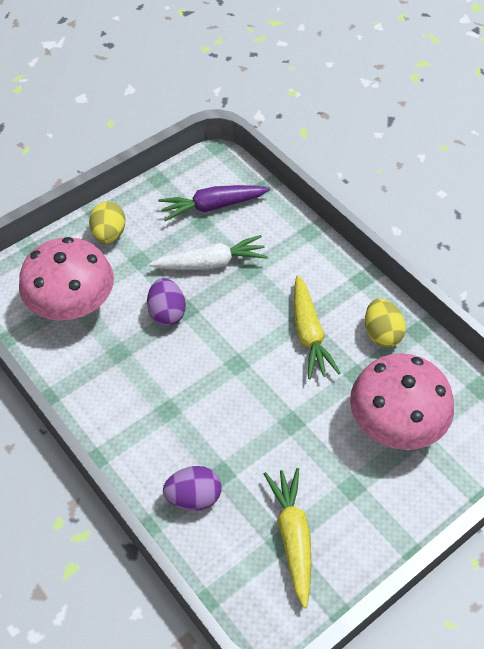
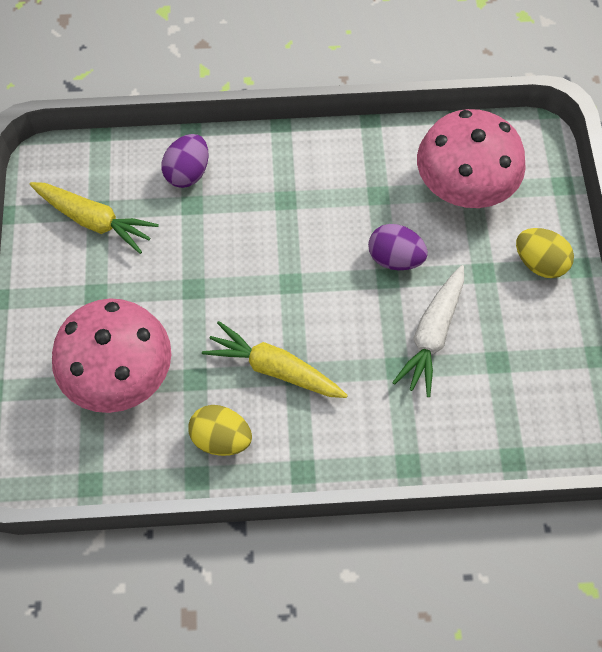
camera: 125 degrees right, 10 degrees up
(212, 206) = (515, 387): purple carrot -> none

